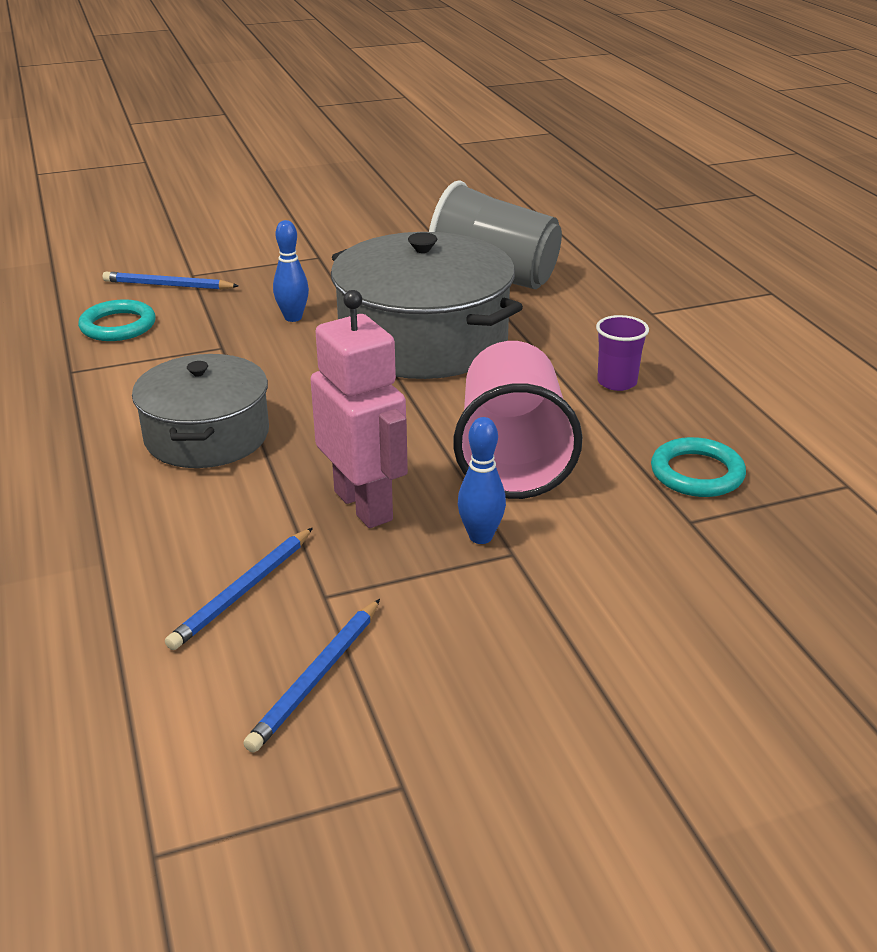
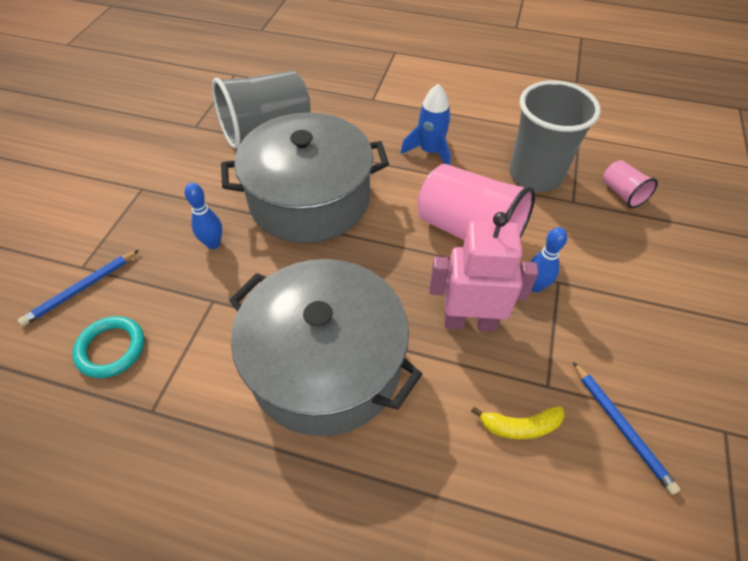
camera: 55 degrees left, 20 degrees up
(207, 436) = (326, 364): grey pot -> grey pot, size x1.56
(243, 591) = (519, 426): blue pencil -> yellow banana
(617, 382) = (430, 152): purple cup -> blue rocket
(697, 473) = (535, 175): turquoise ring -> grey cup
(777, 561) = (622, 193): none -> pink cup

